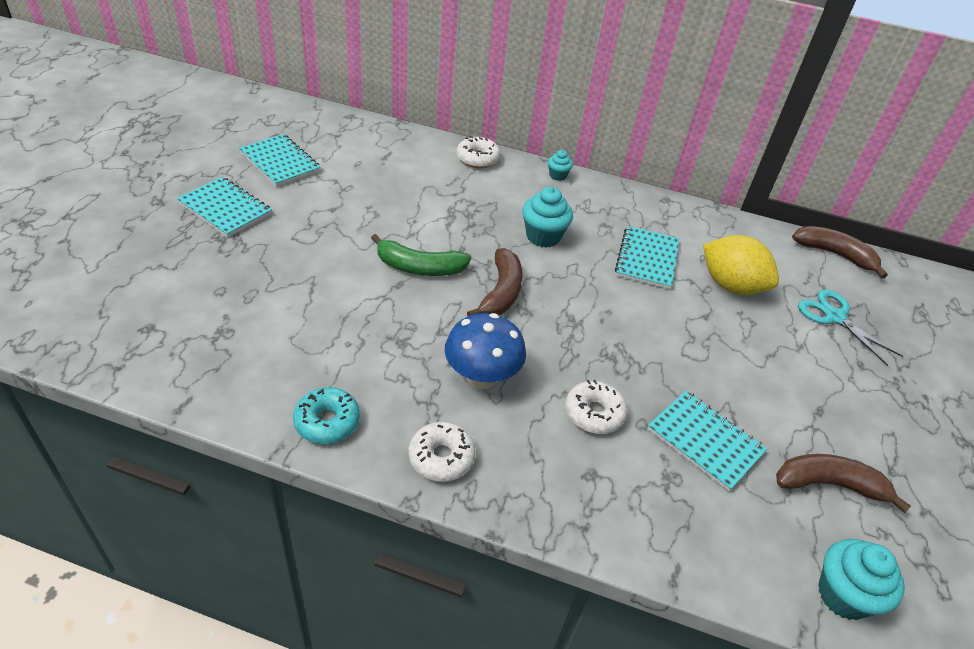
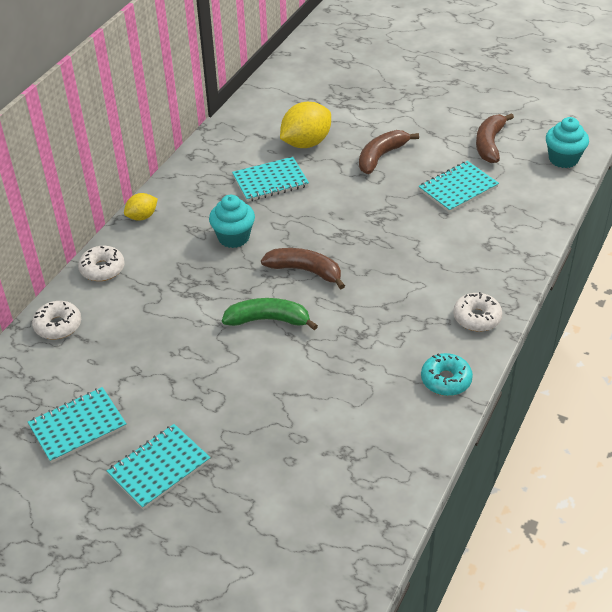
camera: 75 degrees left, 0 degrees up
(419, 267) = (268, 320): green banana -> green banana turned 105 degrees counterclockwise
(481, 377) = (401, 291): blue mushroom -> none
(557, 175) = (142, 217): turquoise cupcake -> yellow lemon
(594, 413) = (435, 236): white donut -> white donut (58, 325)
(646, 259) = (270, 181): turquoise notebook -> turquoise notebook turned 45 degrees counterclockwise
(834, 254) = (274, 83): brown banana -> brown banana (381, 156)
(834, 316) = (342, 102): turquoise scissors -> none

